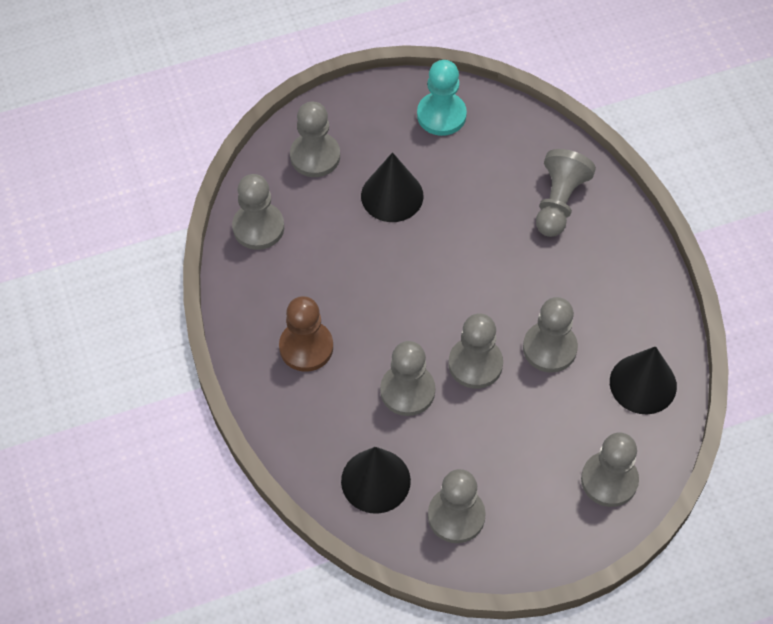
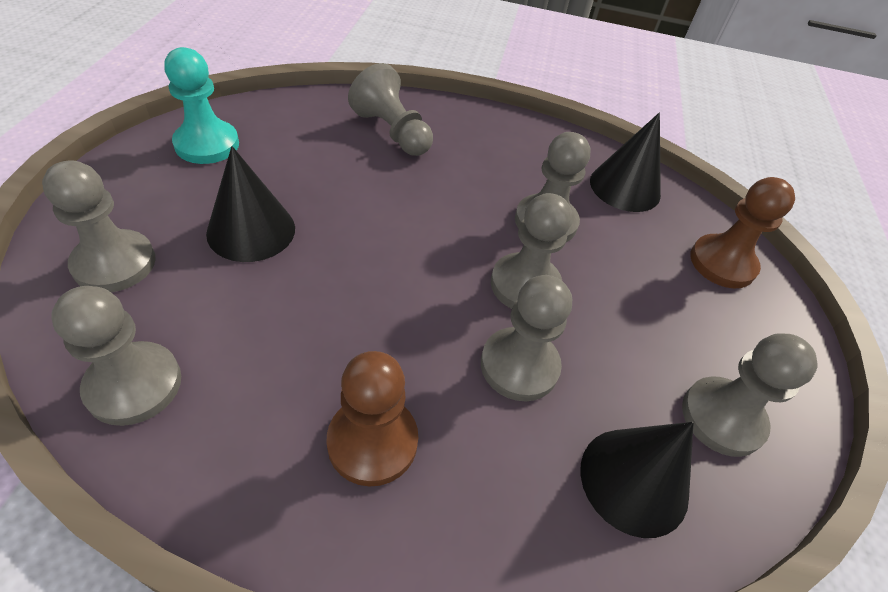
camera: 65 degrees left, 10 degrees down
(609, 480) = (722, 263): grey pawn -> brown pawn

